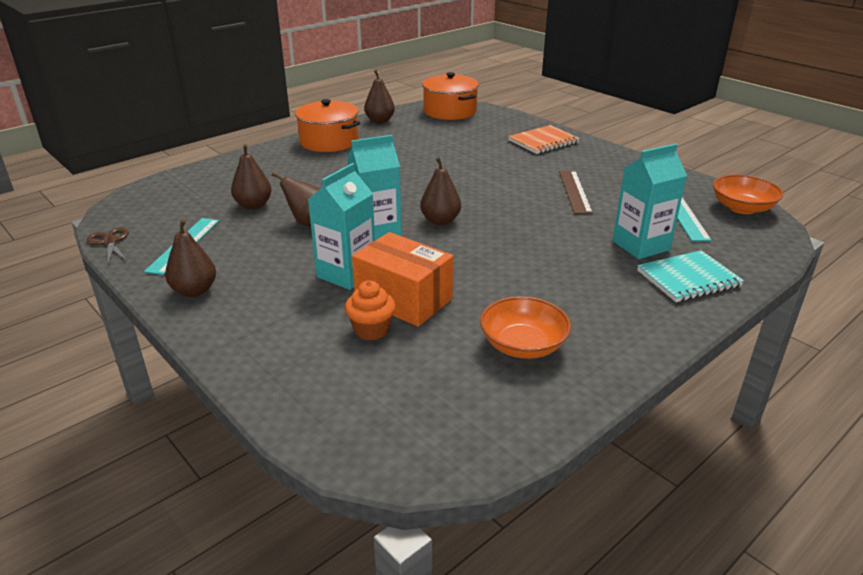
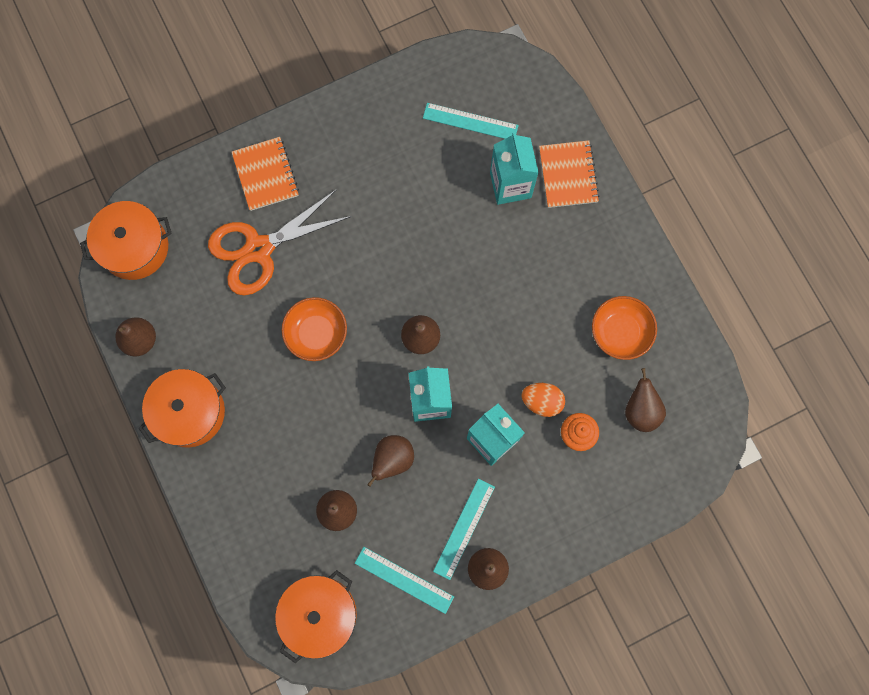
camera: 75 degrees left, 45 degrees up
(110, 242) = (379, 650): brown scissors -> none
(152, 210) = (319, 614): none -> orange pot
(241, 271) = (464, 528): none -> turquoise ruler
(403, 299) = (542, 401): orange box -> orange egg
(423, 379) = (640, 410): none -> brown pear
(478, 147) = (259, 249): none -> orange scissors
(575, 191) = (396, 194): brown ruler -> none
(688, 278) = (568, 175): turquoise notebook -> orange notebook
(742, 208) = (470, 65): orange bowl -> orange bowl (316, 333)

